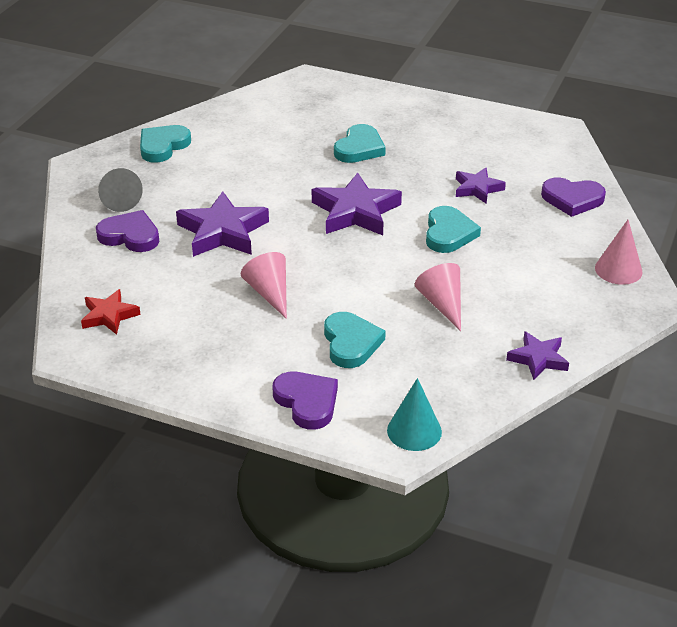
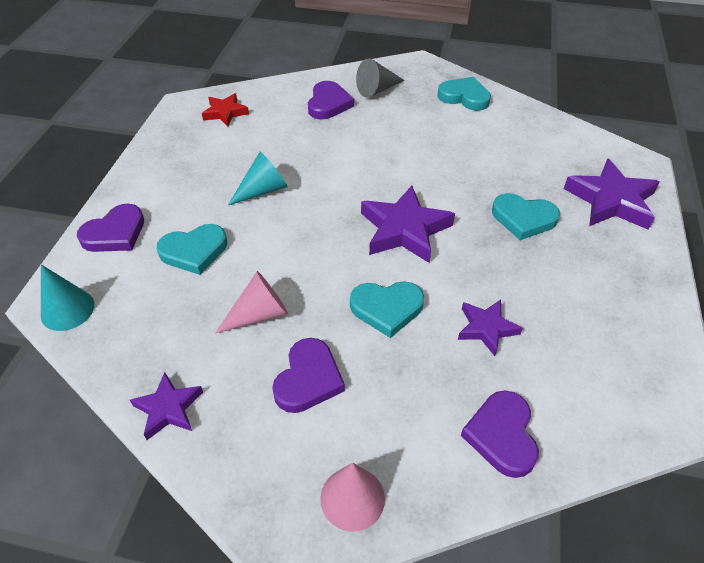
camera: 80 degrees right, 10 degrees up
(223, 232) = (346, 150): purple star -> purple star (611, 201)
(269, 293) = (263, 190): pink cone -> turquoise cone
(516, 281) = (308, 379): none -> purple heart

